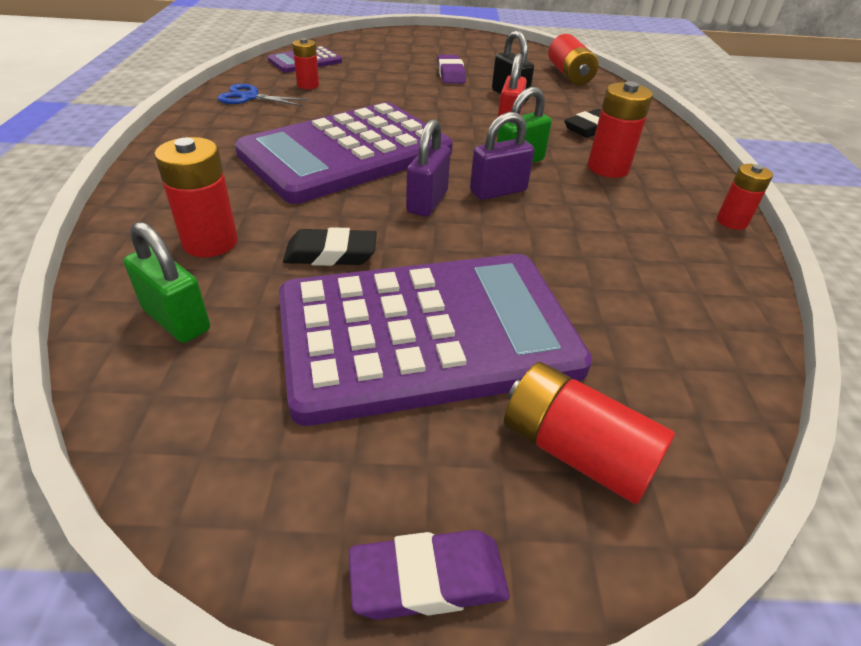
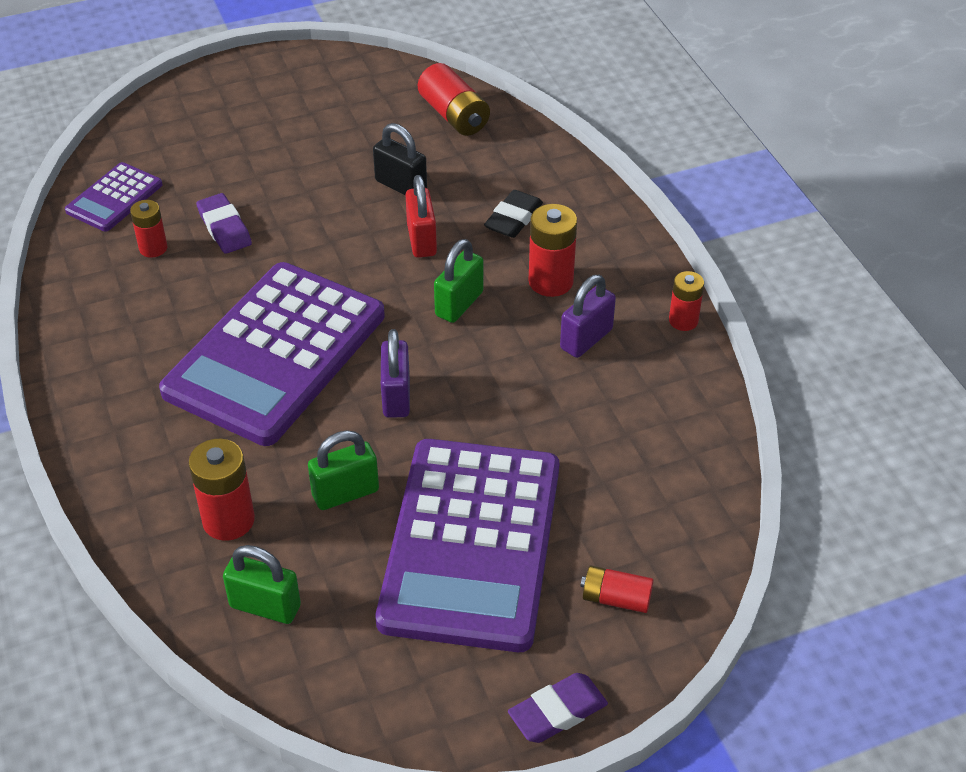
camera: 20 degrees left, 5 degrees up
(249, 97) = (100, 296): blue scissors -> none
(331, 254) = (345, 493): black eraser -> green padlock
(427, 334) = (471, 544): purple calculator -> purple calculator turned 135 degrees clockwise
(450, 74) = (311, 163): purple eraser -> purple eraser (224, 228)
(498, 191) = (456, 356): purple padlock -> purple padlock (586, 339)
(575, 450) = (616, 598): red battery -> red battery, size x0.64

